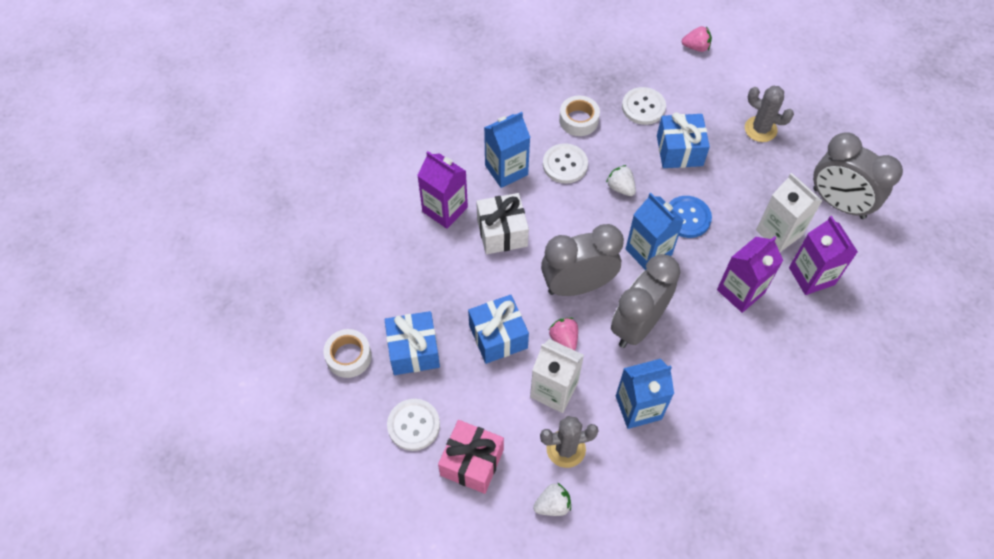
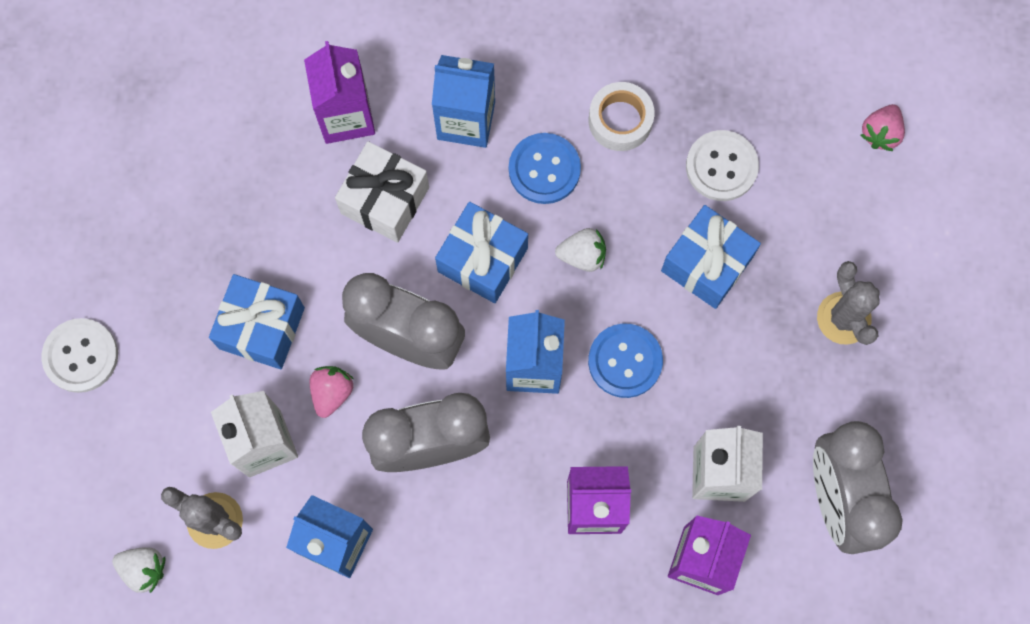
camera: 40 degrees right, 15 degrees up
(348, 356) = (82, 217): white tape -> none
(413, 350) = (156, 268): blue gift -> blue gift (482, 260)
(472, 462) = (104, 450): pink gift -> none
(565, 164) = (544, 169): white button -> blue button
(620, 188) = (582, 255): white strawberry -> white strawberry turned 90 degrees clockwise
(696, 47) = (880, 133): pink strawberry -> pink strawberry turned 75 degrees clockwise

